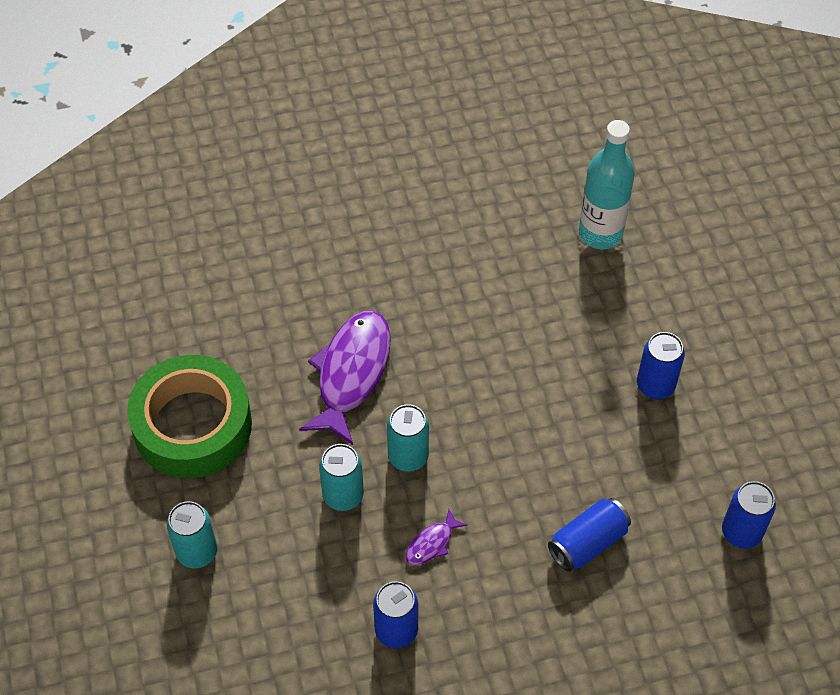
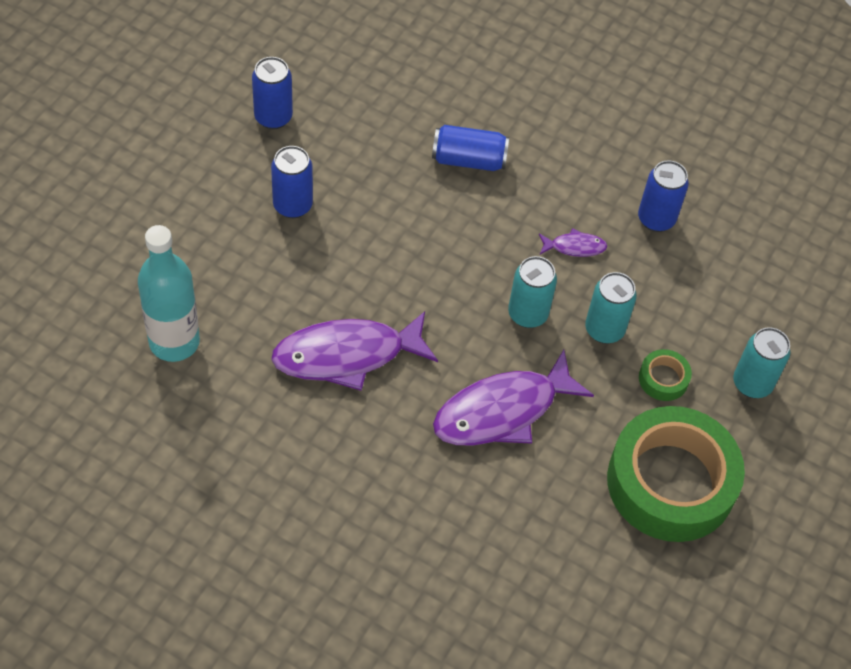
camera: 140 degrees left, 0 degrees up
(265, 496) = (663, 379): none -> green tape
(490, 319) = (347, 355): none -> purple fish
(741, 532) = (363, 83): blue can -> blue can (273, 117)

